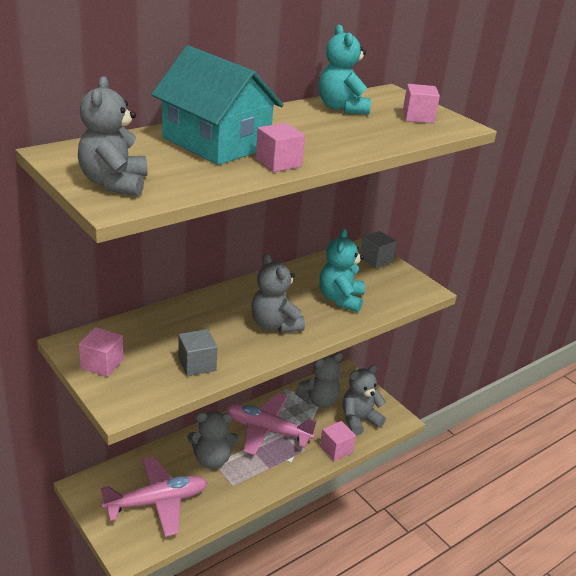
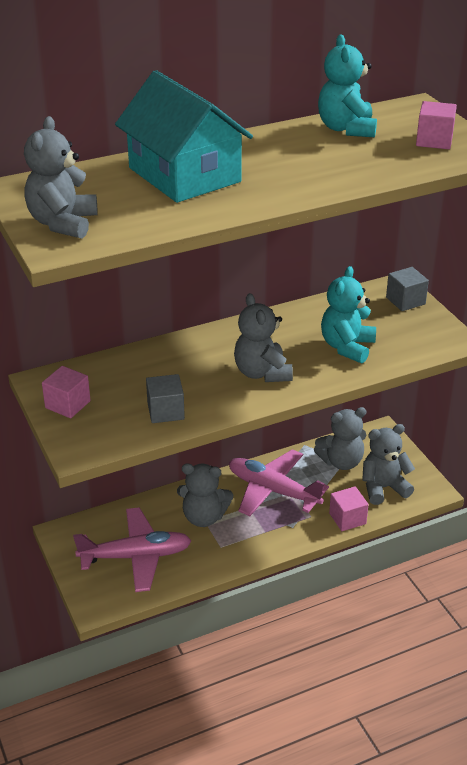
camera: 15 degrees right, 5 degrees up
(278, 163) = (243, 201): pink cube -> none

